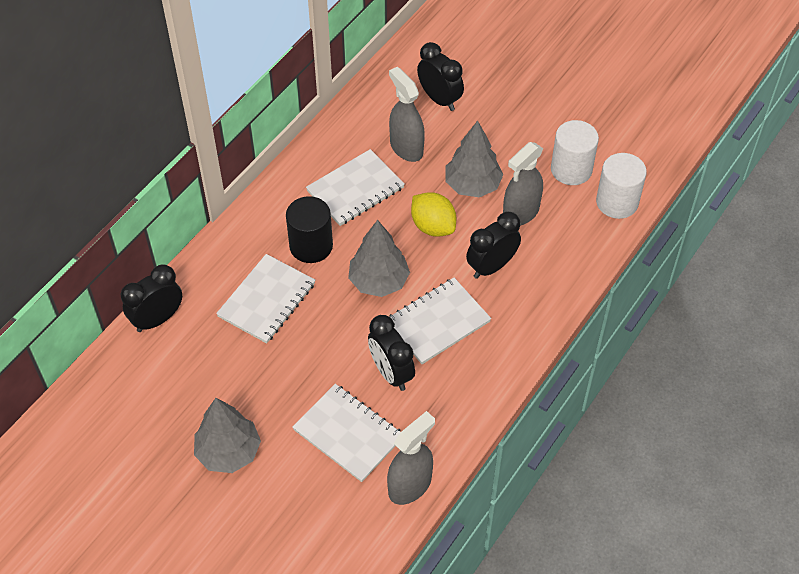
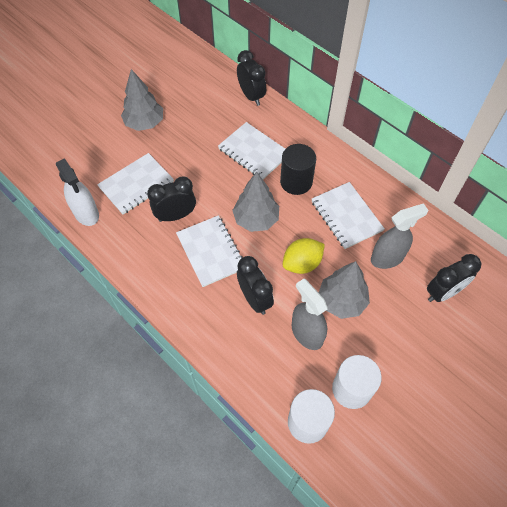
camera: 100 degrees right, 5 degrees up
(410, 485) = (86, 213): grey spray bottle -> white spray bottle

